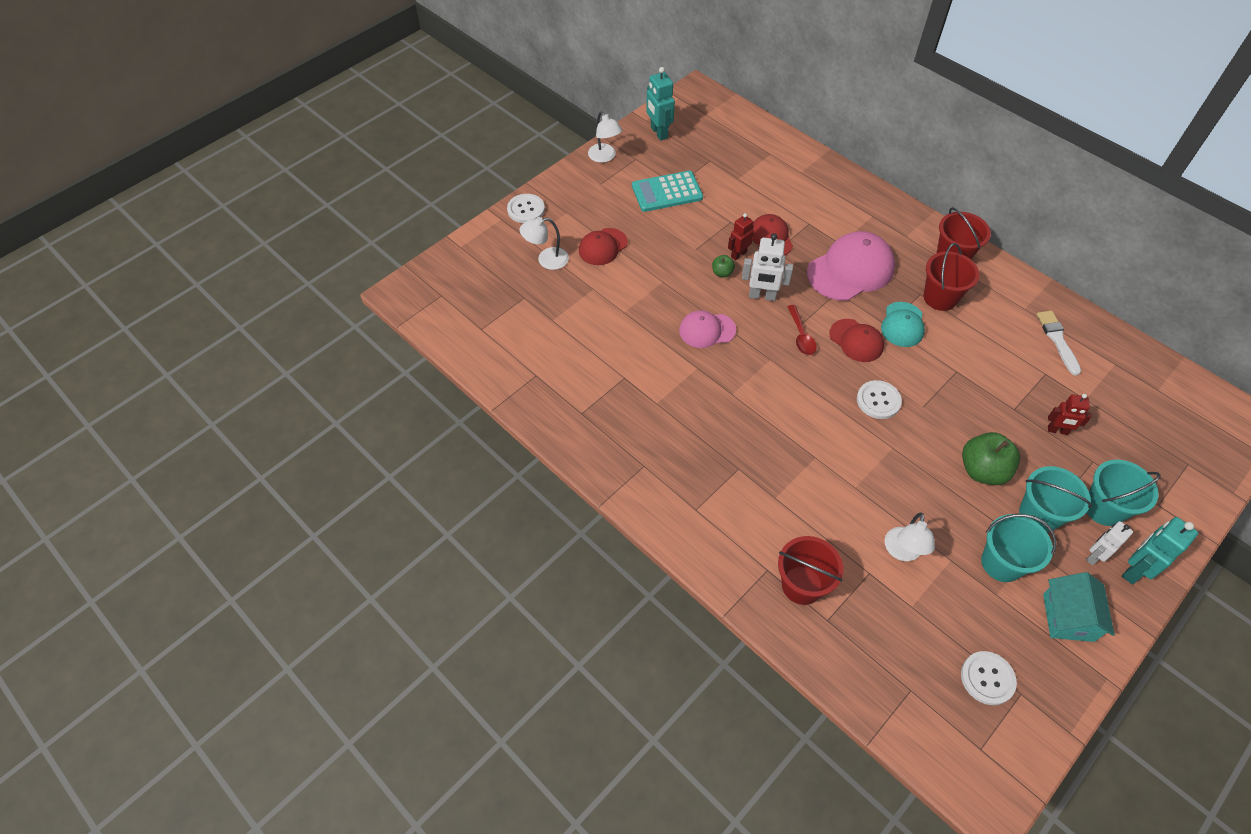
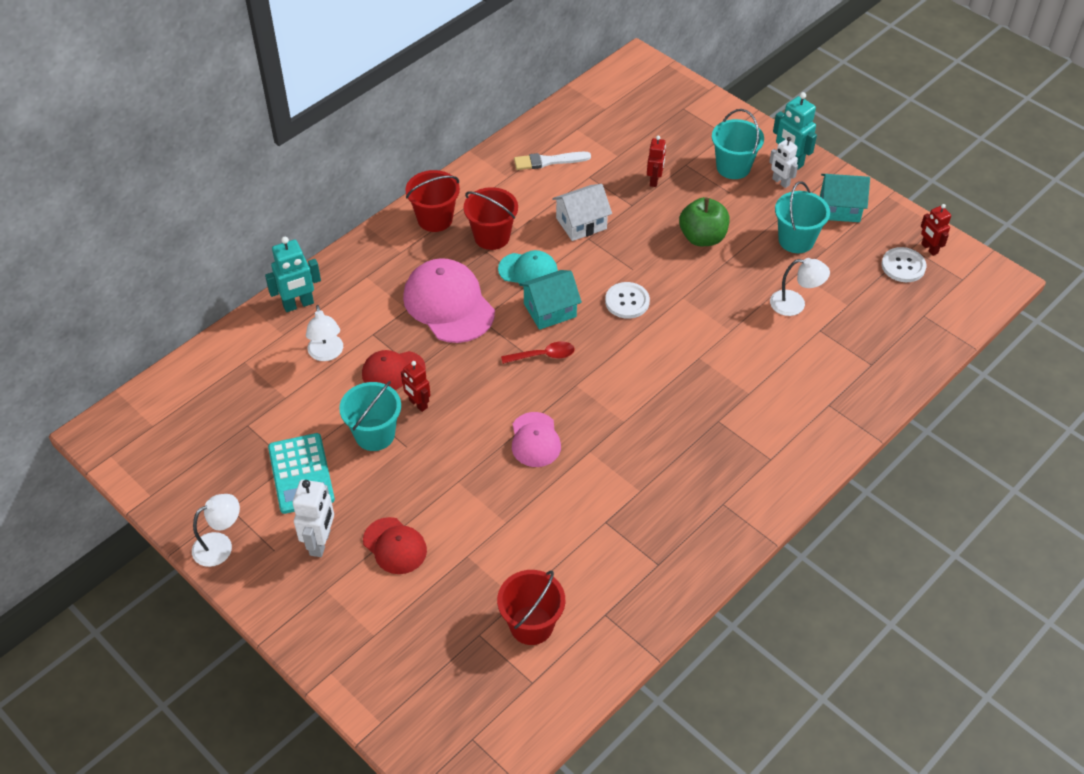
camera: 90 degrees left, 5 degrees down
(526, 209) = (315, 641): white button -> none
(546, 260) = (414, 611): white lamp -> white lamp (326, 354)
(658, 133) = (181, 481): turquoise robot -> turquoise robot (298, 304)
(722, 273) = (447, 421): green apple -> none
(762, 296) = (485, 386): white robot -> white robot (320, 542)
(802, 585) = (840, 380): red bucket -> red bucket (531, 625)
(856, 340) = (550, 310): red cap -> turquoise house
(976, 366) = (581, 223): none -> white house
(1025, 715) = (929, 248): none -> red robot
(1039, 515) = (745, 208): turquoise bucket -> turquoise bucket (375, 434)

